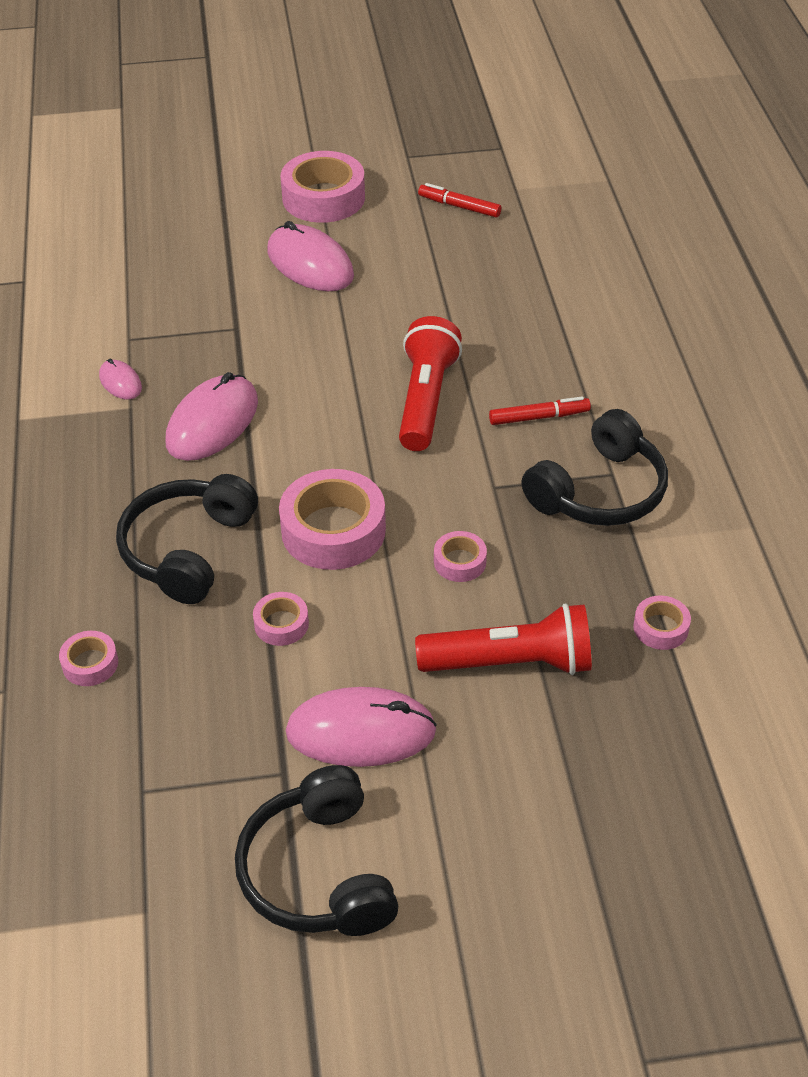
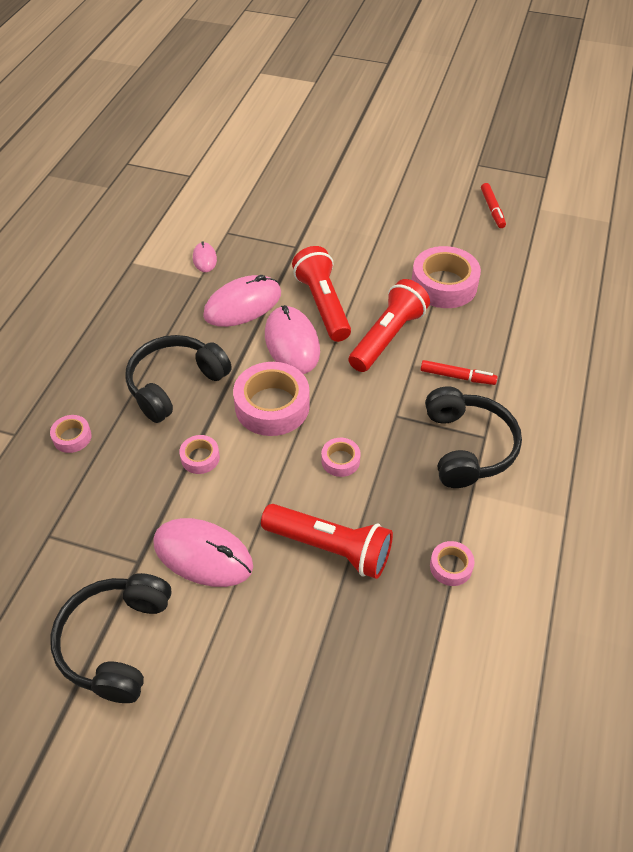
camera: 25 degrees right, 5 degrees up
(310, 264) = (369, 218): pink mouse -> pink mouse (292, 343)
(319, 388) = (323, 305): none -> red flashlight
(323, 198) = (405, 177): pink tape -> pink tape (444, 285)
(459, 206) = (492, 209): red marker -> red marker turned 150 degrees counterclockwise
(600, 491) = (468, 447): black headphones -> black headphones turned 75 degrees counterclockwise

